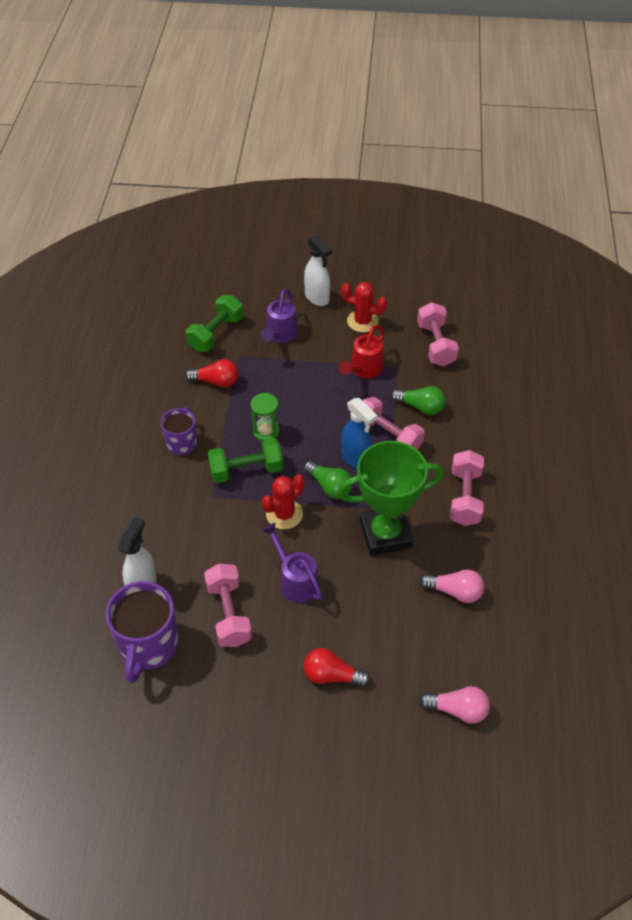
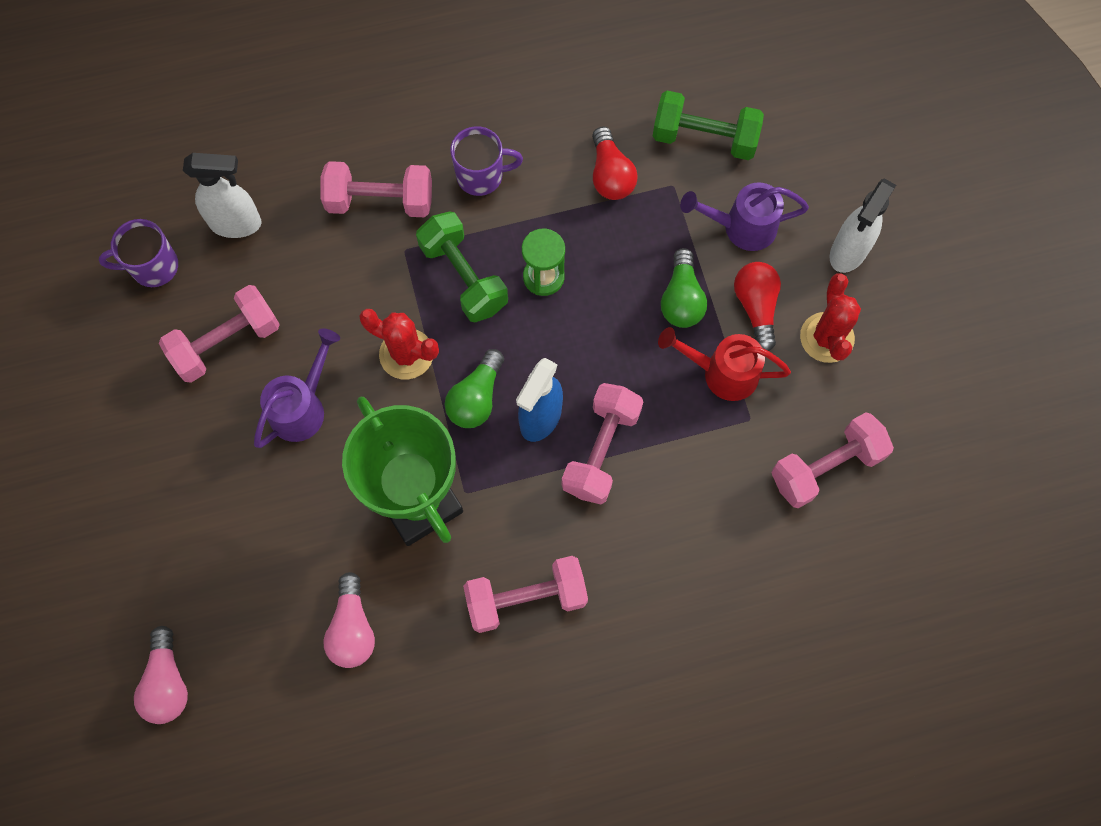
camera: 70 degrees right, 20 degrees up
(148, 646) = (153, 267): purple mug -> purple mug, size x0.60
(170, 499) = (380, 201): none -> pink dumbbell
(332, 675) = (173, 503): red light bulb -> red light bulb (756, 307)
(420, 407) = (680, 481): green light bulb -> green light bulb (681, 299)

